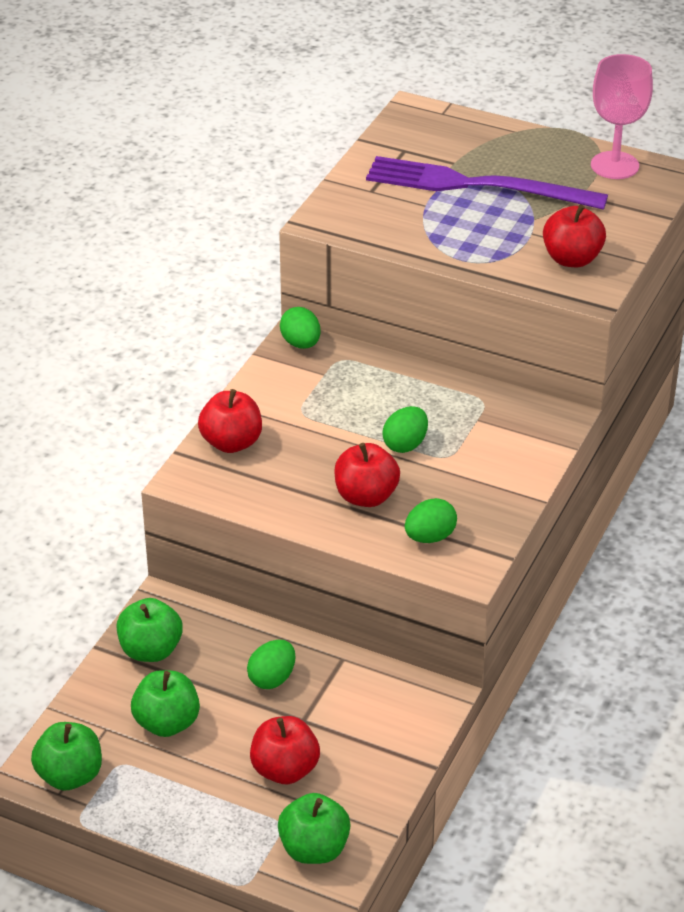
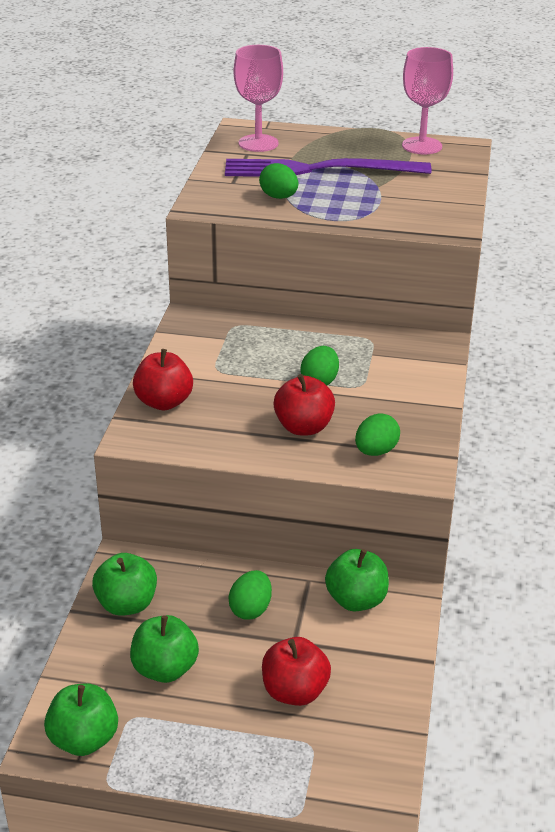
camera: 15 degrees left, 5 degrees down
(301, 343) = (195, 318): green egg -> green egg (279, 197)
(314, 849) = (352, 763): green apple -> green apple (356, 600)
(423, 136) = (258, 143): none -> pink goblet
(572, 259) = (424, 209): red apple -> none

